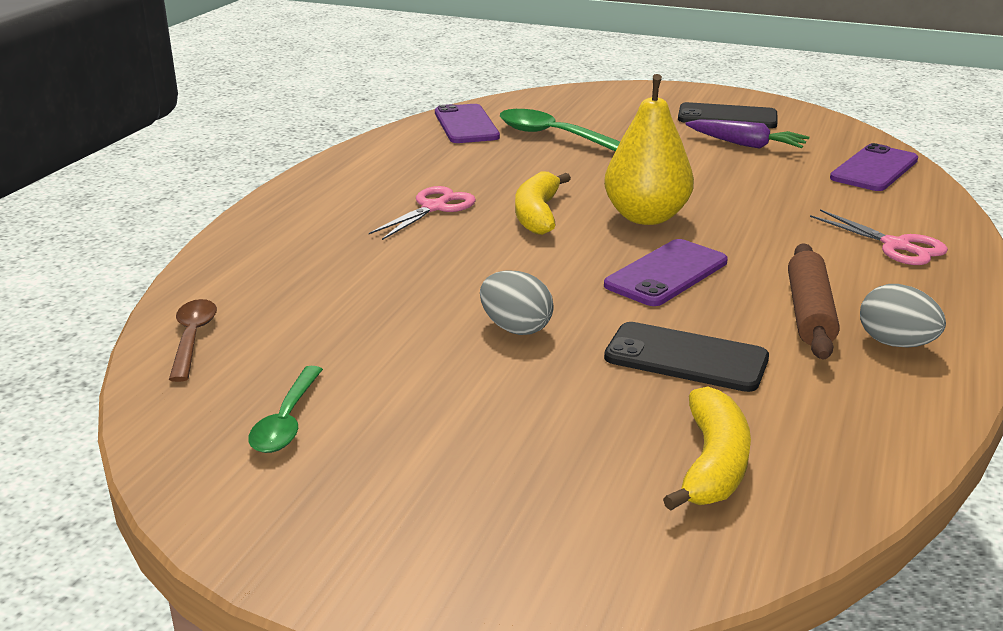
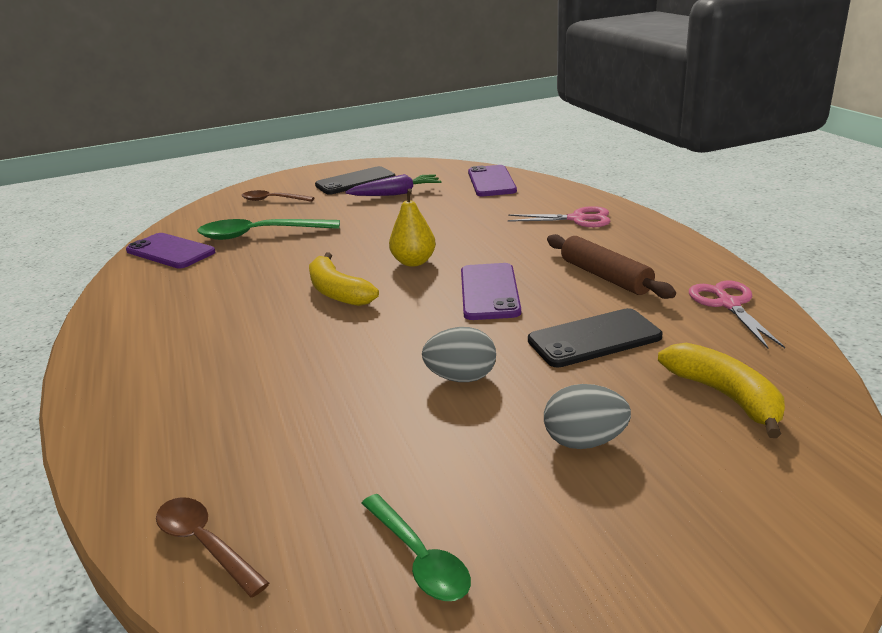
camera: 40 degrees left, 0 degrees up
(434, 207) = (248, 321): pink scissors -> pink scissors (728, 304)
(619, 108) = (272, 200): none -> brown spoon
(646, 217) = (414, 262): yellow pear -> yellow pear, size x0.64
(895, 343) = (673, 272): grey egg -> grey egg (584, 441)

